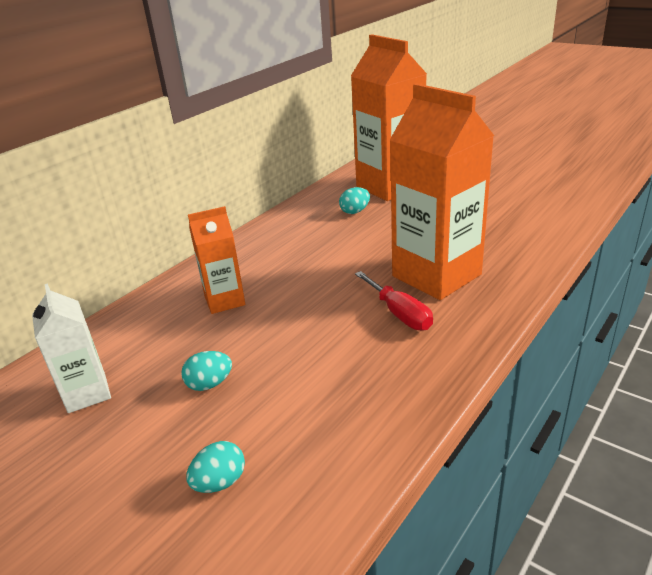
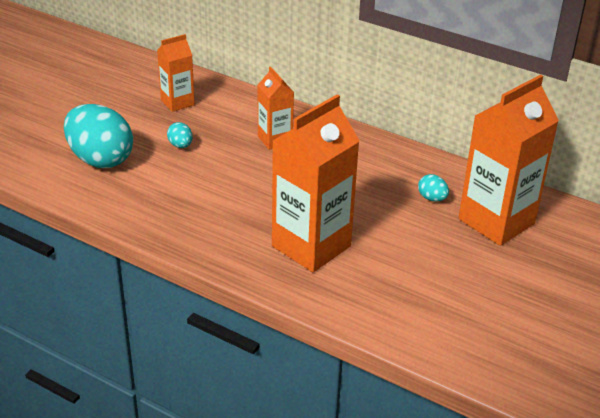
camera: 80 degrees right, 5 degrees up
(87, 393) = (177, 102): white carton -> orange carton
(220, 482) = (100, 159): turquoise egg -> turquoise egg, size x2.36
(399, 314) = (254, 224): red screwdriver -> none

